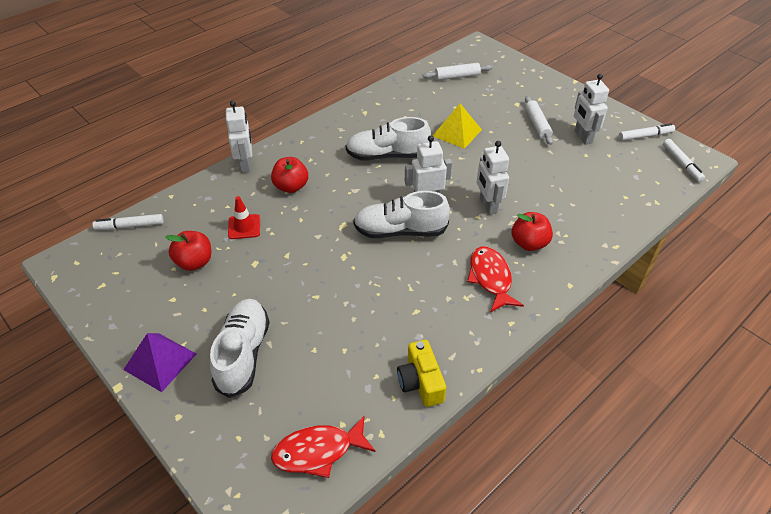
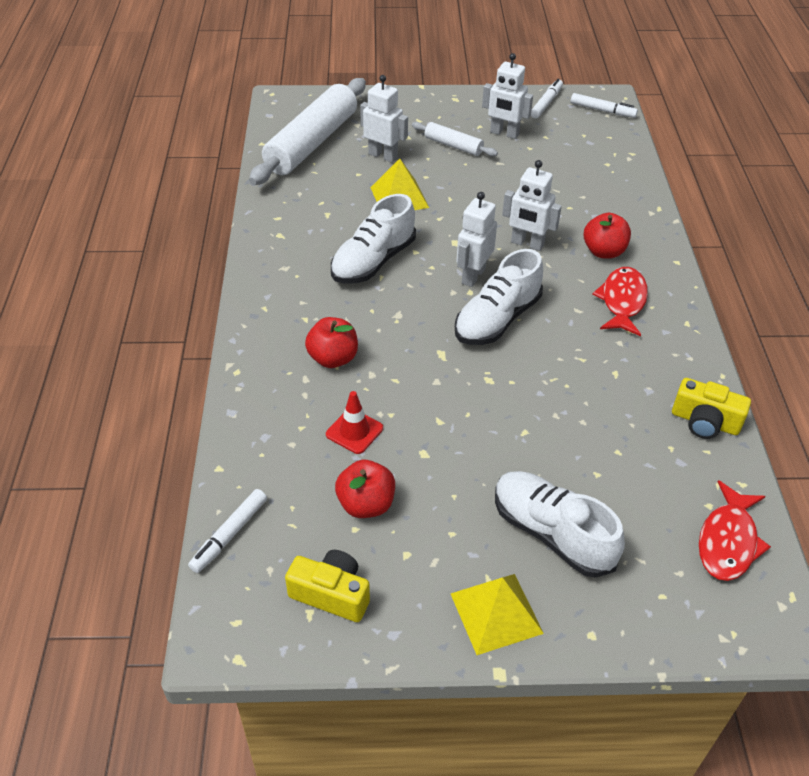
camera: 50 degrees left, 0 degrees up
(121, 285) = (331, 594): none -> yellow camera
(160, 361) = (496, 613): purple pyramid -> yellow pyramid
(245, 164) = (245, 373): white robot -> white robot (383, 156)
(457, 76) = (312, 143): white rolling pin -> white rolling pin, size x2.10
(490, 278) = (622, 301): red fish -> red fish turned 75 degrees clockwise

